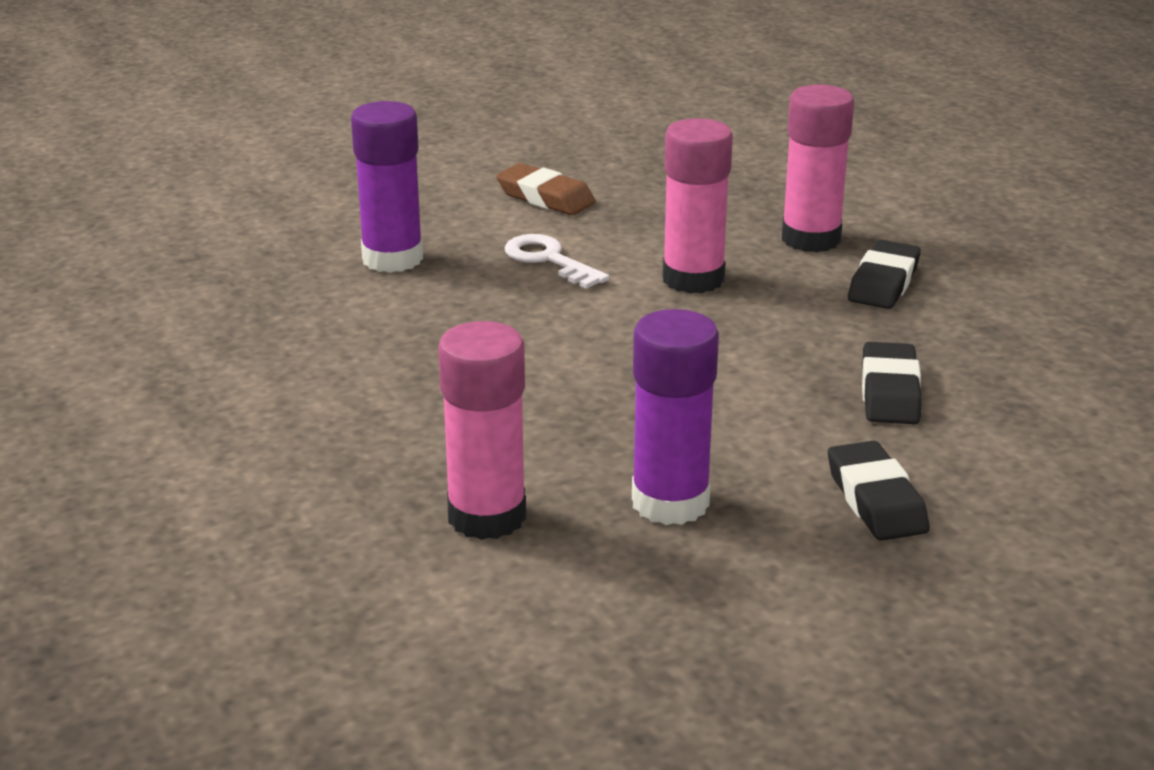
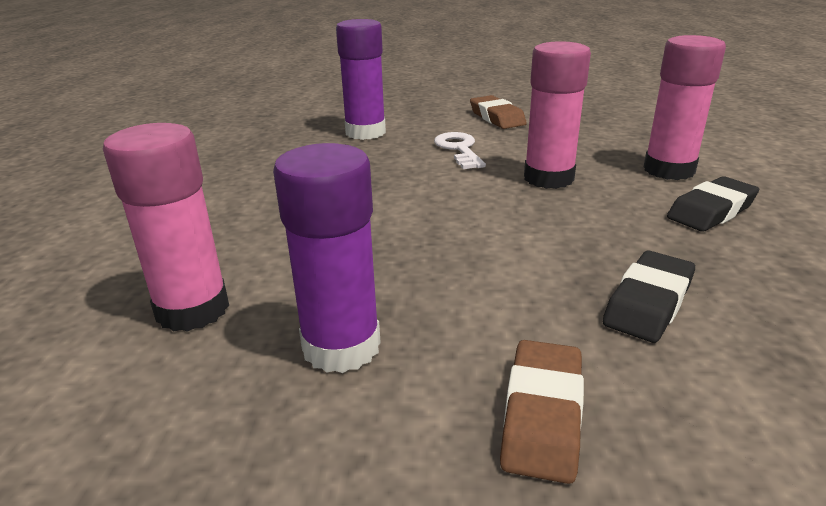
camera: 30 degrees right, 0 degrees up
(876, 500) = (542, 415): black eraser -> brown eraser

